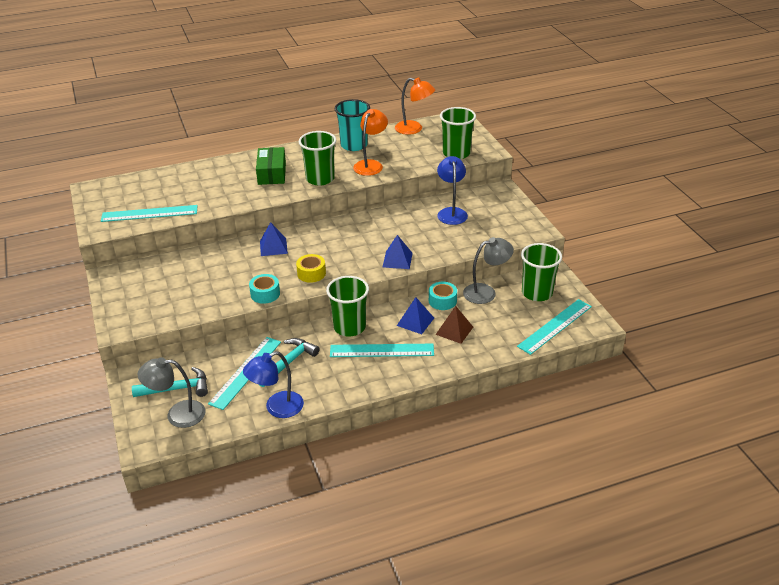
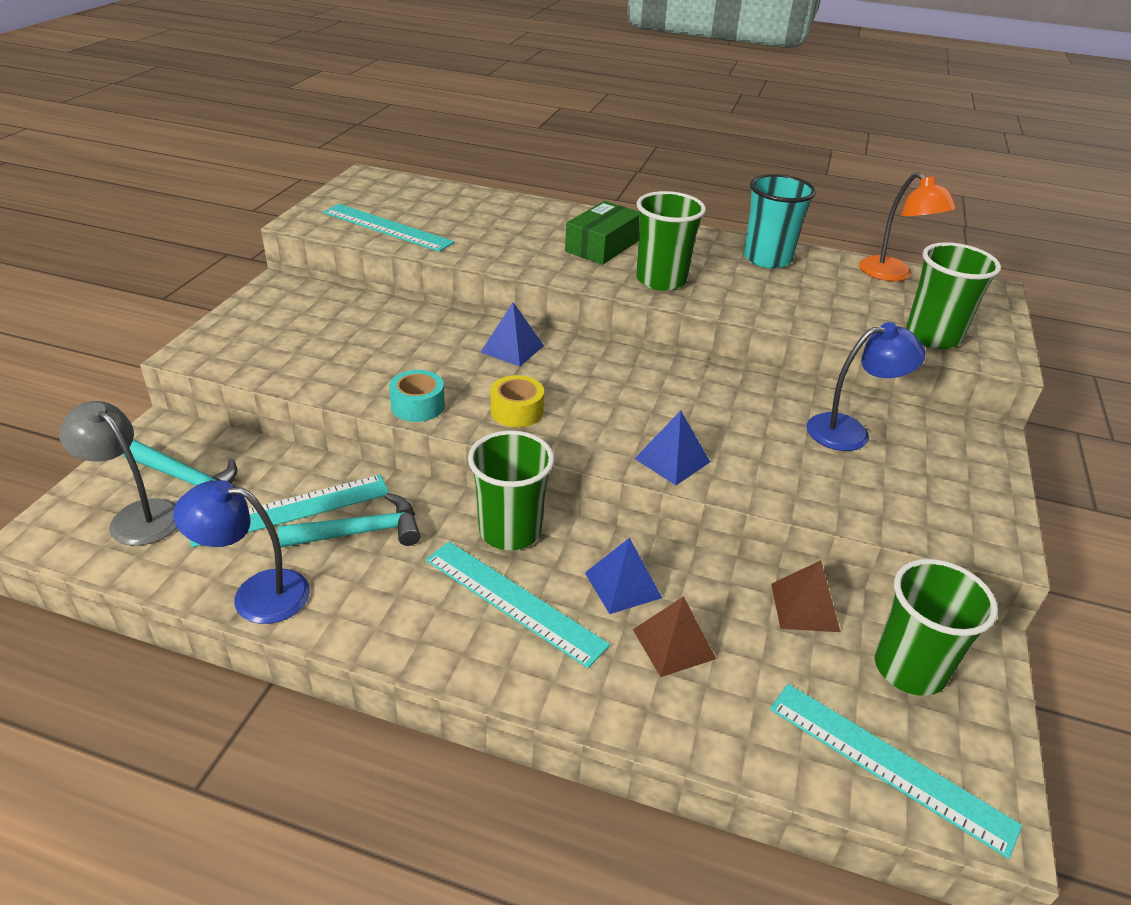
camera: 35 degrees right, 0 degrees up
(371, 165) = (763, 293): orange lamp -> none
(442, 301) = (707, 576): turquoise tape -> none
(451, 212) = (850, 431): blue lamp -> blue lamp turned 45 degrees clockwise
(486, 292) = (804, 607): grey lamp -> brown pyramid
(555, 326) = (889, 765): turquoise ruler -> turquoise ruler turned 45 degrees clockwise

